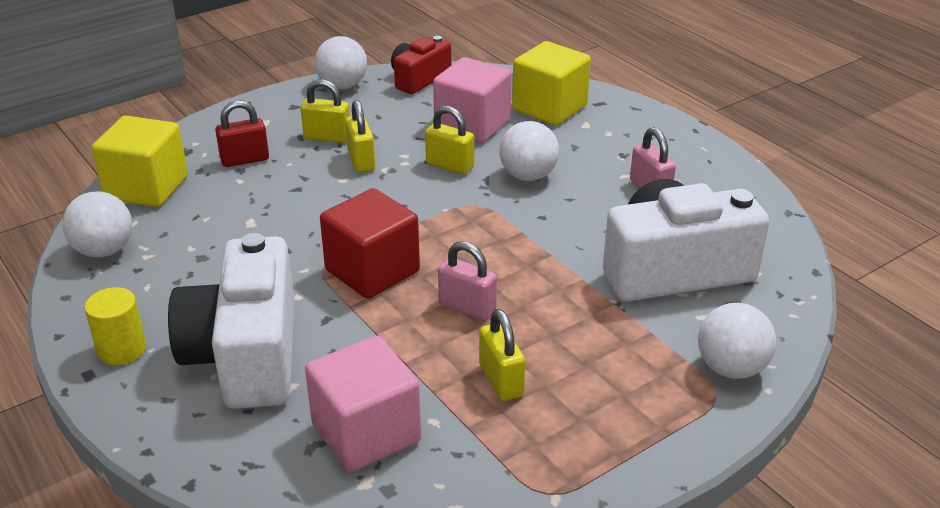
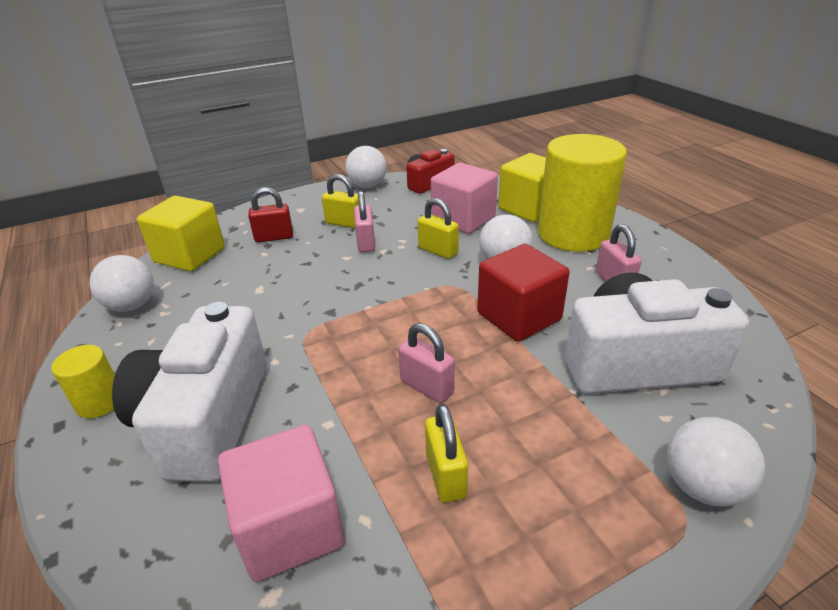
camera: 10 degrees right, 0 degrees up
(361, 161) = (365, 243): yellow padlock -> pink padlock
(372, 271) = (348, 341): red cube -> red cube (519, 316)
(602, 138) = (573, 234): none -> yellow cylinder

